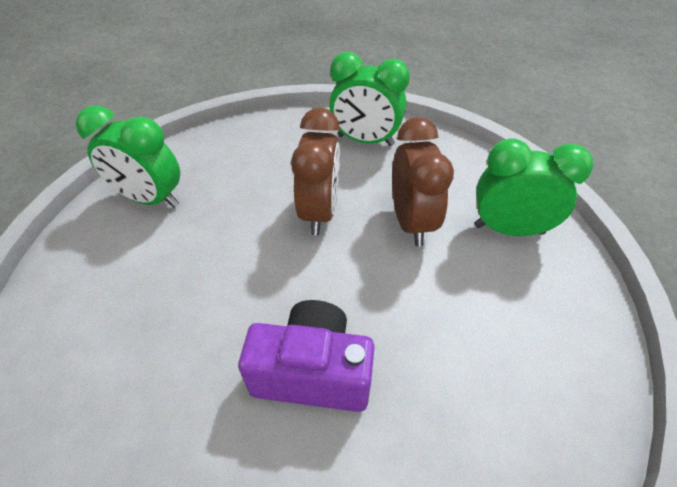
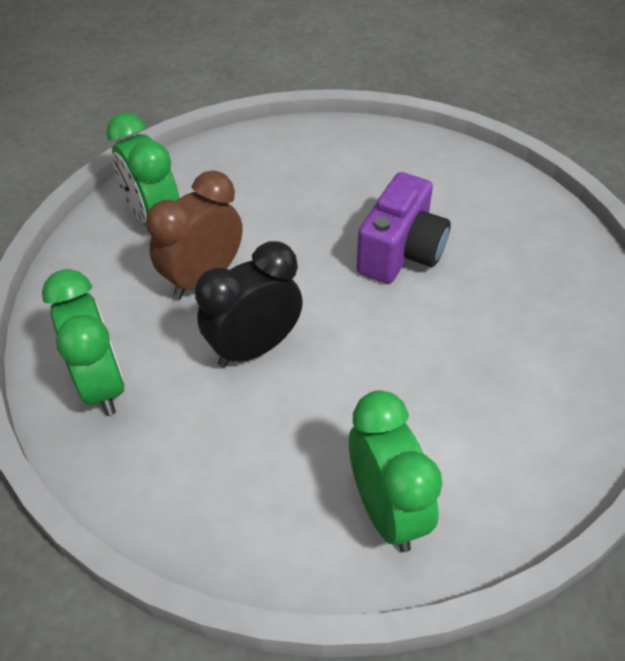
camera: 130 degrees left, 0 degrees up
(312, 372) = (401, 252): purple camera -> purple camera turned 120 degrees counterclockwise
(319, 212) = (254, 348): brown clock -> black clock

